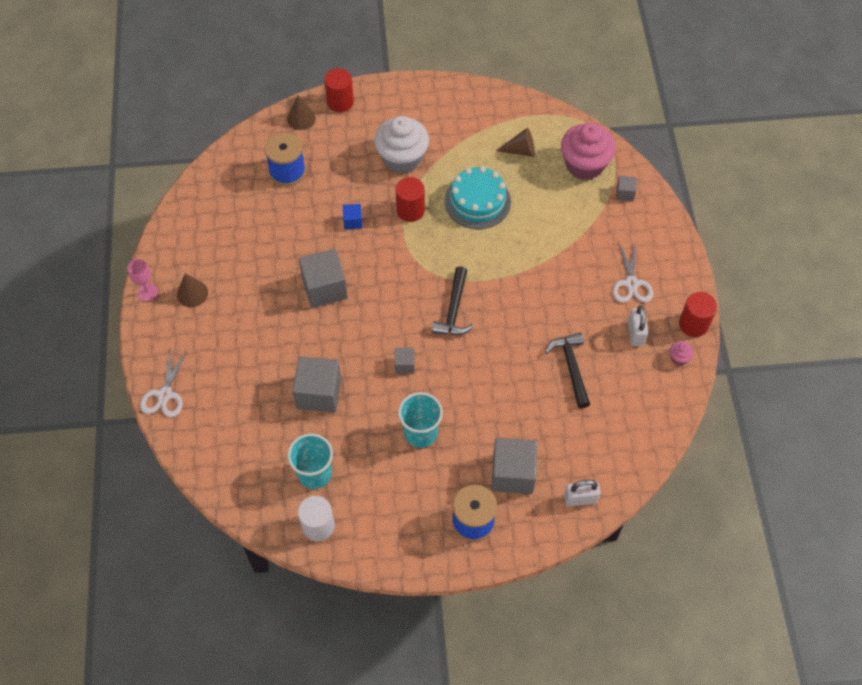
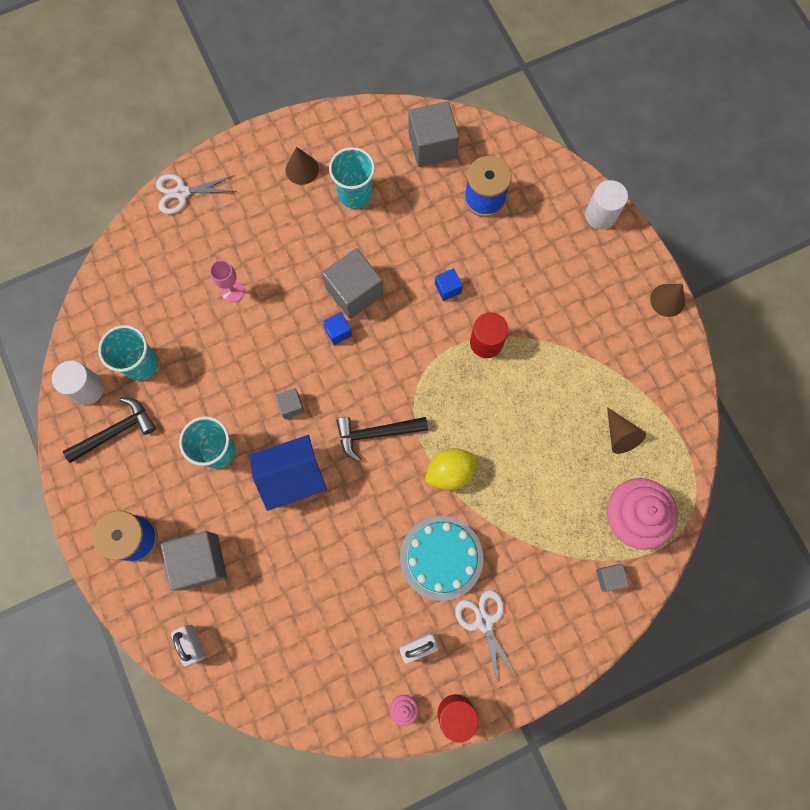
camera: 70 degrees right, 15 degrees up
(147, 292) = (288, 129): pink goblet -> pink goblet (233, 291)
(236, 261) = (355, 194): none -> turquoise cup
(301, 118) = (560, 184): brown cone -> brown cone (667, 300)
(319, 393) = (230, 333): grey cube -> grey cube (432, 146)
(340, 102) = (600, 215): red cylinder -> white cylinder
(354, 310) = (338, 332): none -> blue cube
(402, 158) = (552, 308): white cupcake -> none
(466, 382) = (292, 477): none -> blue house
(477, 201) = (527, 410): turquoise cake -> turquoise cake (441, 557)
(506, 268) = (450, 472): none -> yellow lemon
(571, 367) = (348, 585): black hammer -> black hammer (116, 431)
(631, 283) = (484, 622): white scissors -> white scissors turned 90 degrees clockwise

